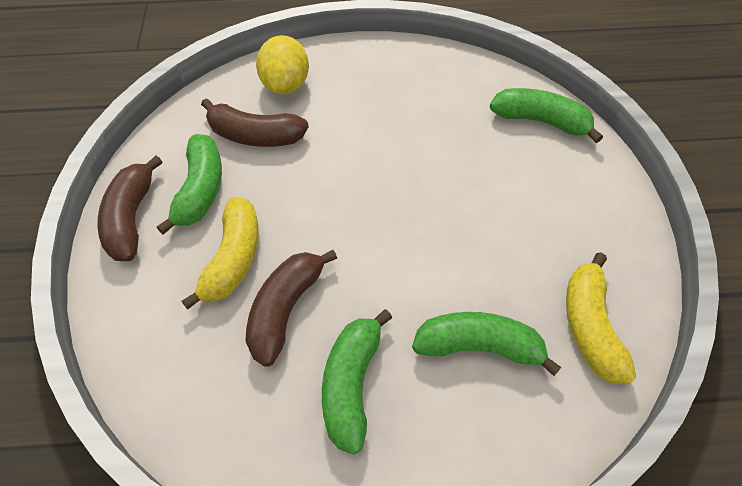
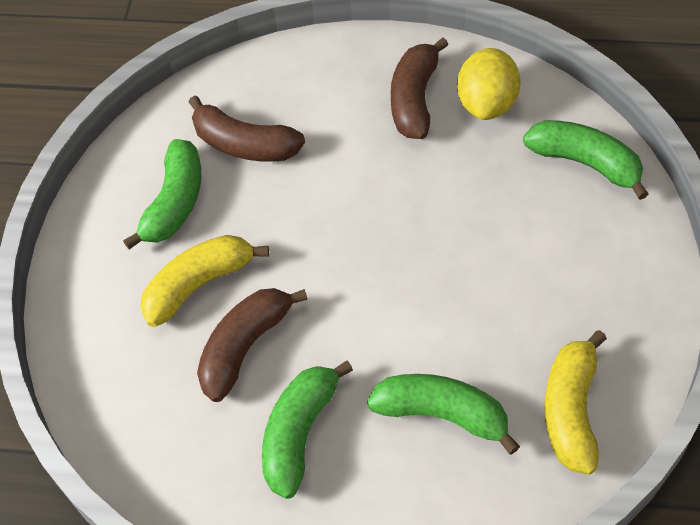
camera: 15 degrees right, 0 degrees up
(131, 218) = (98, 226): brown banana -> brown banana (415, 99)
(233, 259) = (199, 285): yellow banana -> yellow banana turned 150 degrees counterclockwise
(285, 84) = (290, 83): yellow lemon -> yellow lemon (487, 104)

